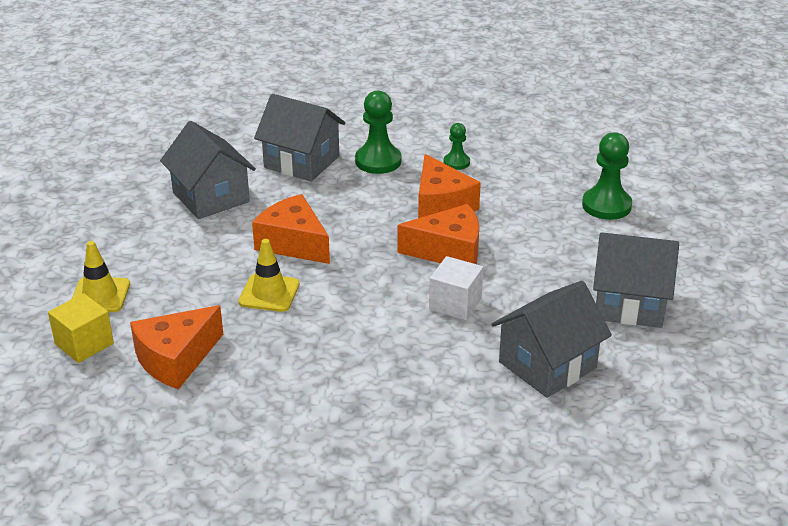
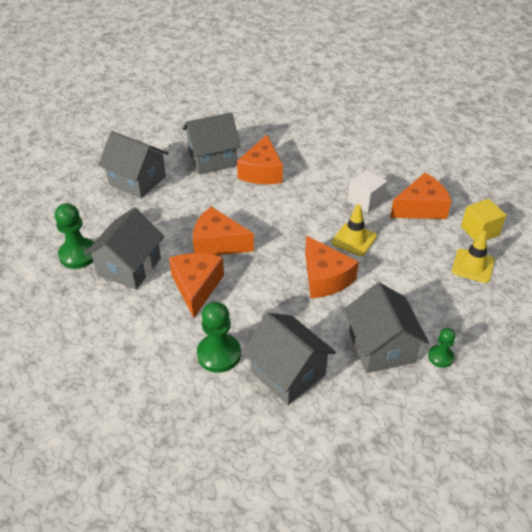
camera: 160 degrees left, 10 degrees up
(451, 361) = (262, 172): none -> orange cheese
(455, 304) = (238, 204): white cube -> white cube (365, 201)
(456, 162) = (153, 333): green pawn -> green pawn (440, 357)
(535, 207) = (129, 267): none -> grey house

